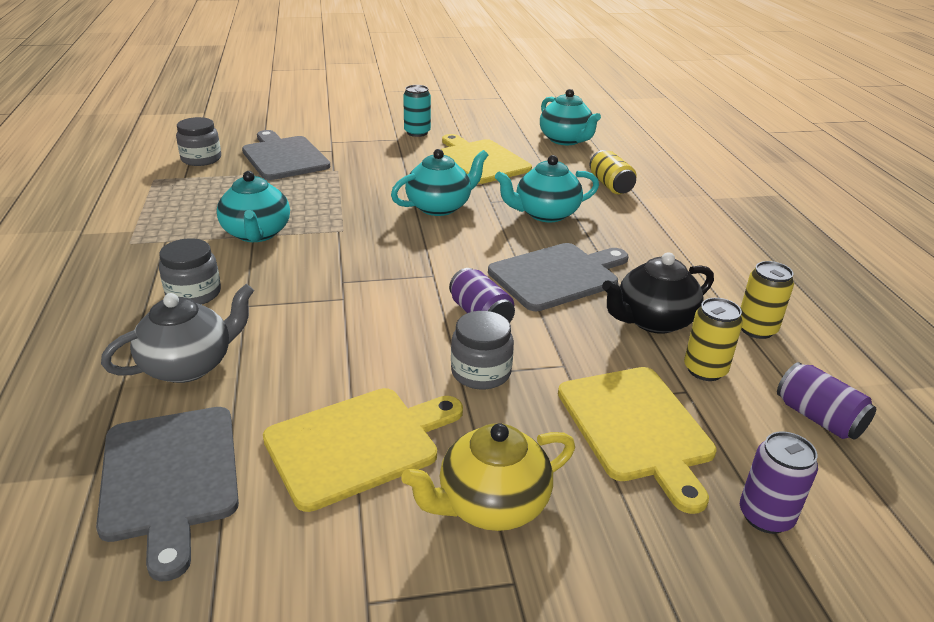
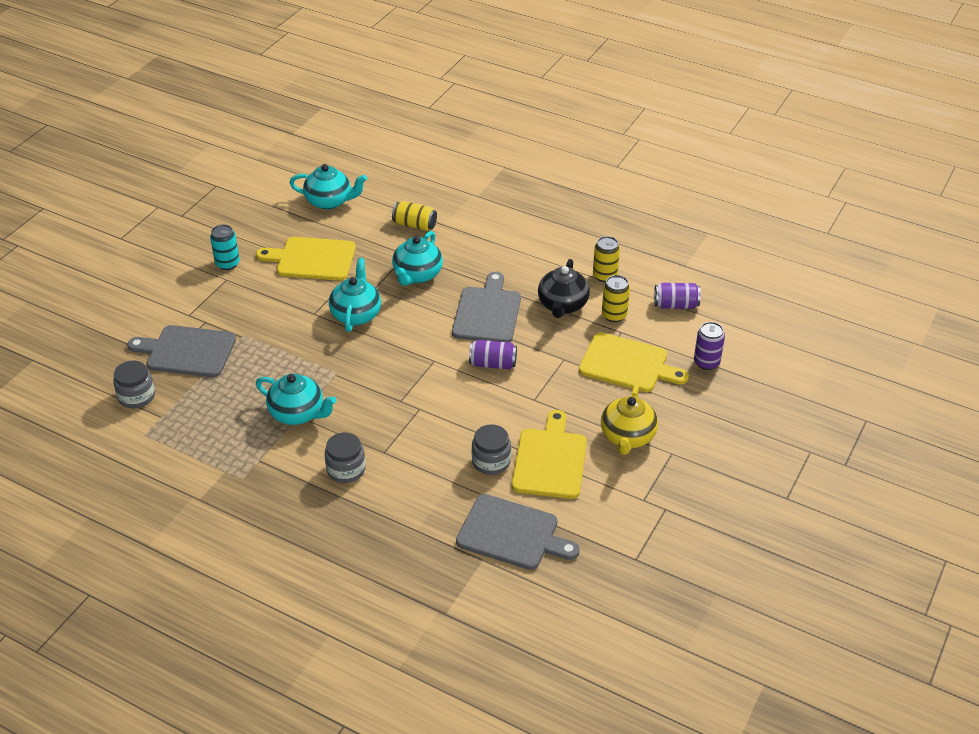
camera: 50 degrees left, 10 degrees up
(189, 365) = (423, 497): grey teapot -> none
(481, 372) = (540, 391): grey jar -> grey jar (491, 461)

